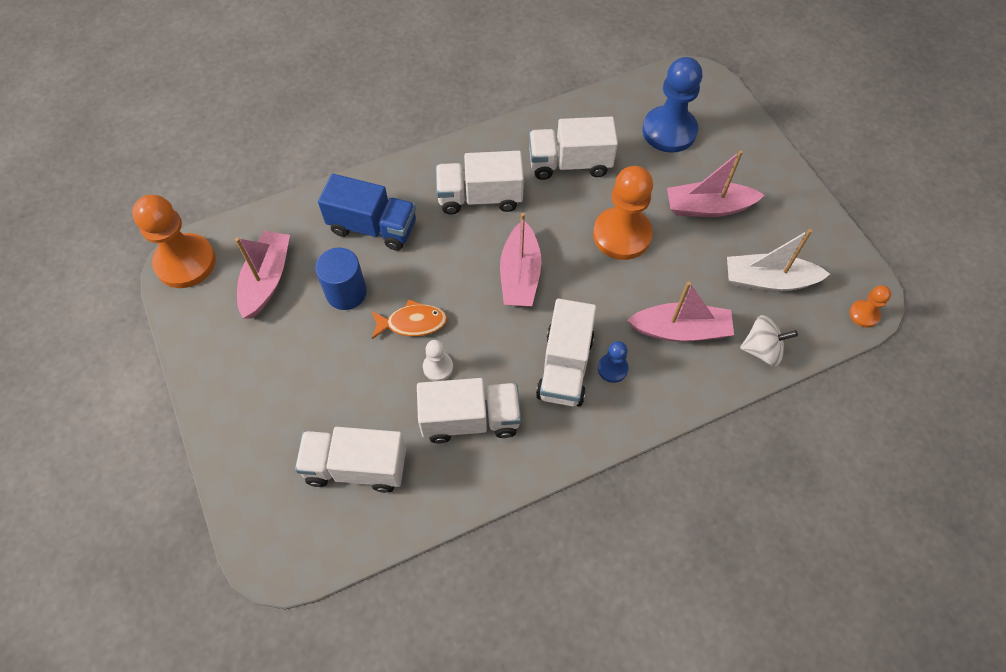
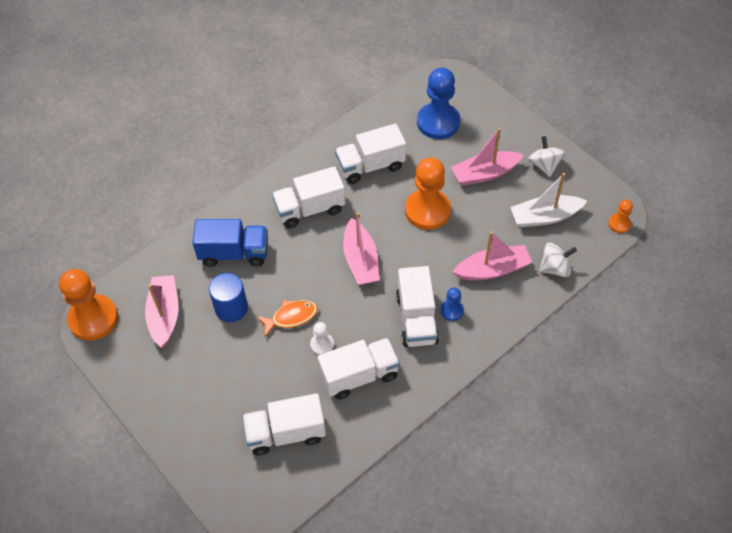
camera: 15 degrees left, 5 degrees down
(787, 215) = (544, 165): none -> white spinning top

